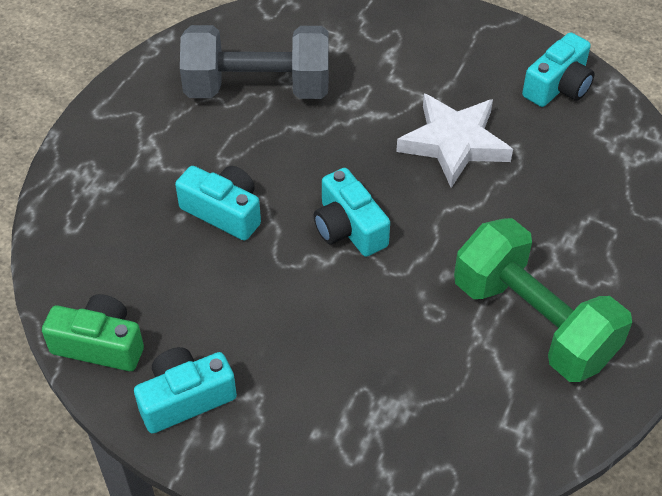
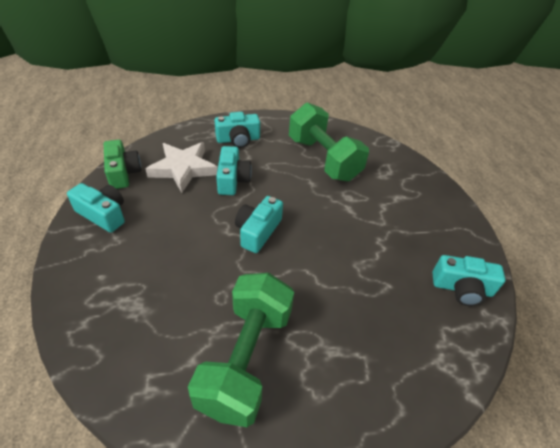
camera: 55 degrees right, 5 degrees down
(132, 165) = (238, 139): none -> turquoise camera
(258, 89) = (323, 159): grey dumbbell -> green dumbbell
(454, 143) = (361, 253): white star -> white star (183, 169)

